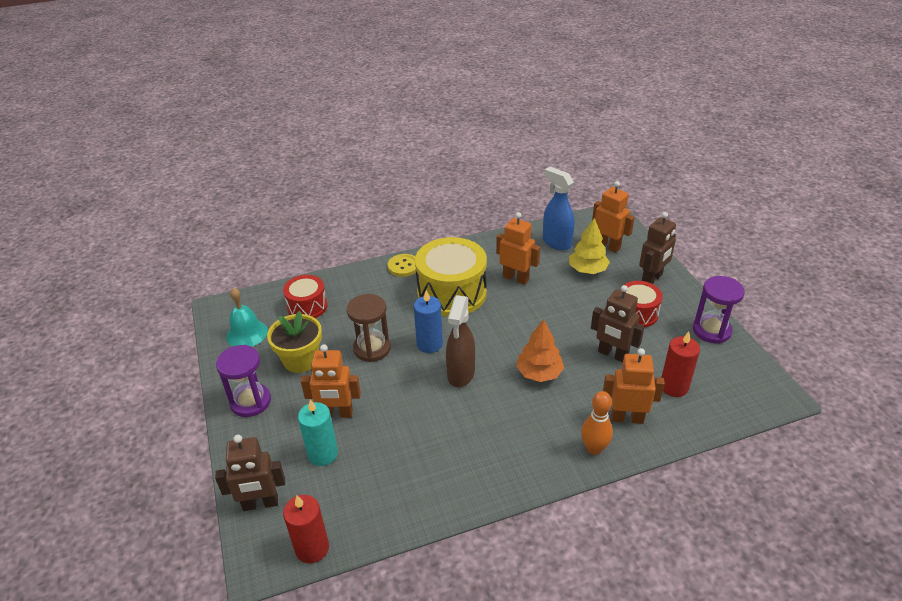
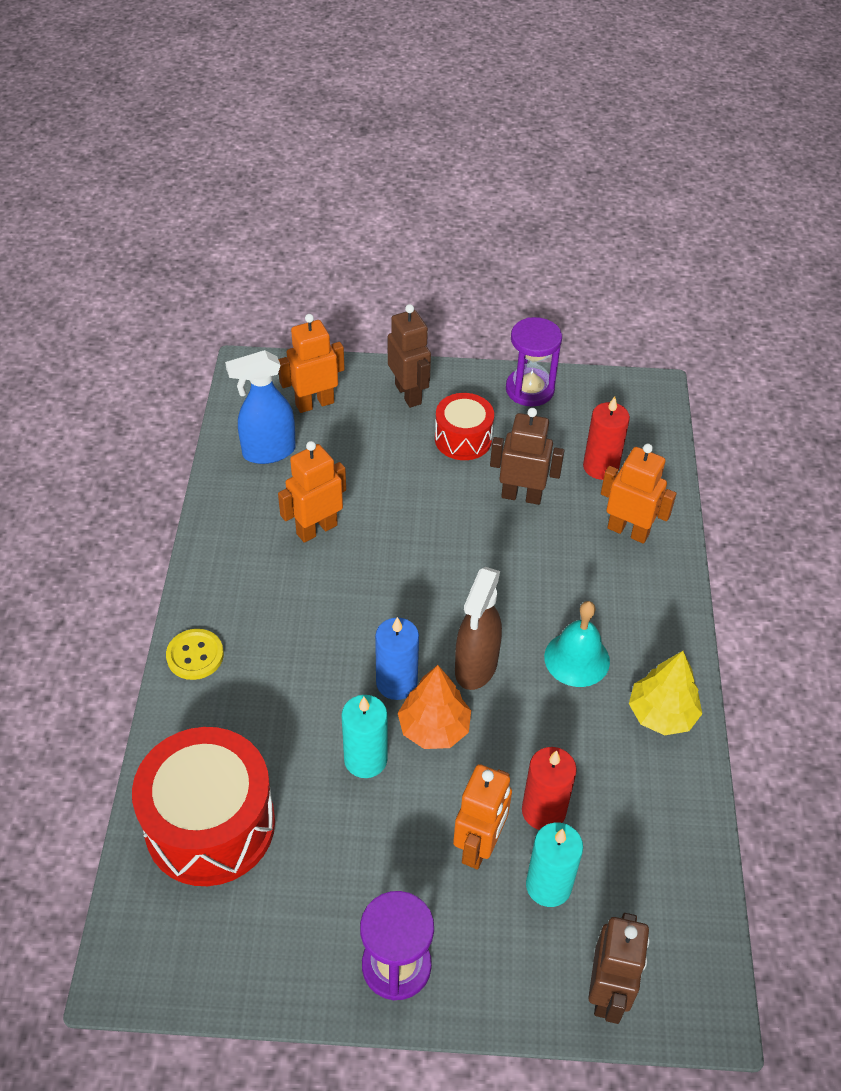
camera: 70 degrees left, 10 degrees up
(247, 333) = (224, 939): turquoise bell -> turquoise bell (577, 659)
(301, 360) = (338, 867): yellow flower pot -> none
(307, 306) = (210, 825): red drum -> red drum, size x1.76
(312, 548) = (703, 940): red candle -> red candle (543, 811)
(372, 348) = (365, 759): brown hourglass -> turquoise candle
(452, 293) = (301, 616): yellow drum -> none
(460, 374) = (475, 667): brown spray bottle -> brown spray bottle turned 75 degrees clockwise
(539, 373) = (516, 582): orange tree -> orange tree (434, 728)
(587, 270) = (350, 447): yellow tree -> yellow tree (661, 714)
(594, 449) = (660, 582): orange bowling pin -> none
(612, 354) = (521, 496): brown robot -> brown robot turned 135 degrees counterclockwise
(627, 418) = (628, 531): orange robot -> orange robot turned 90 degrees clockwise

